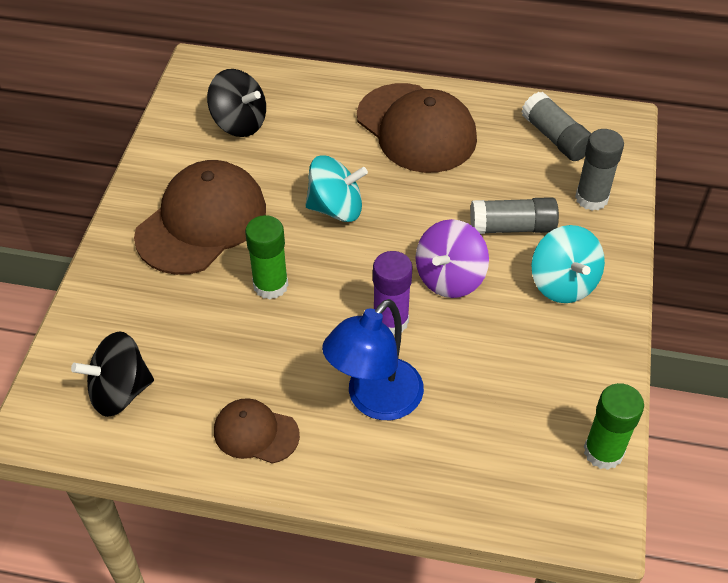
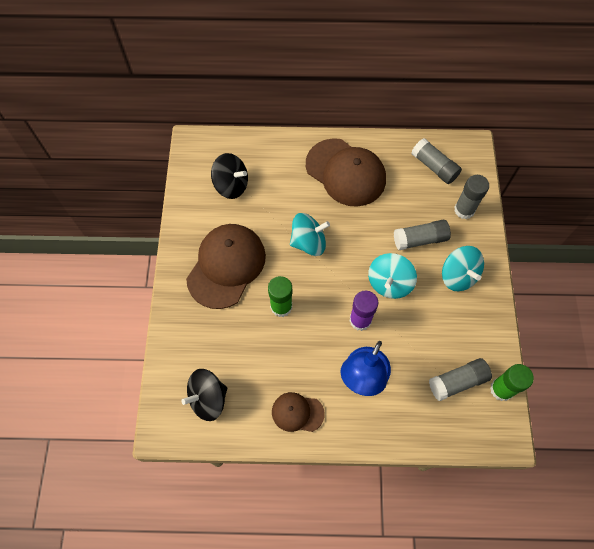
camera: 10 degrees left, 15 degrees up
(449, 278) = (389, 283): purple spinning top -> turquoise spinning top
(530, 430) = (457, 382): none -> grey glue stick

